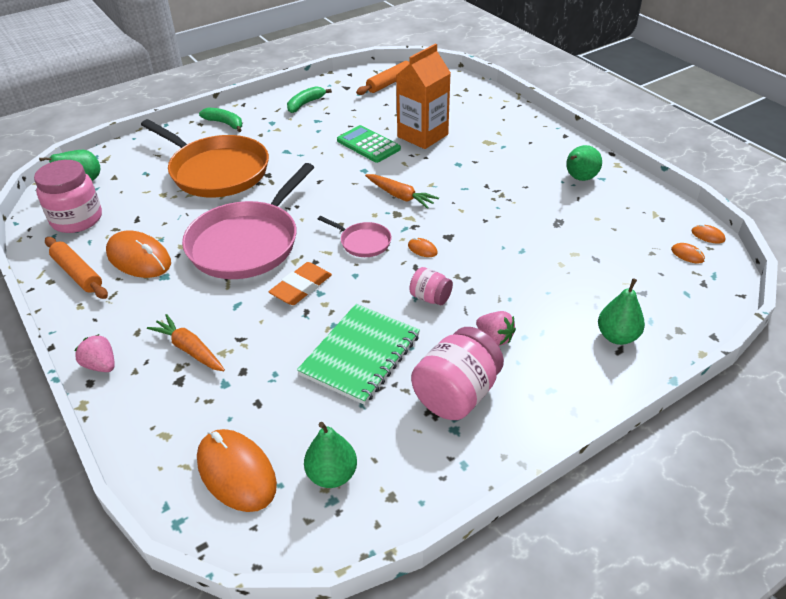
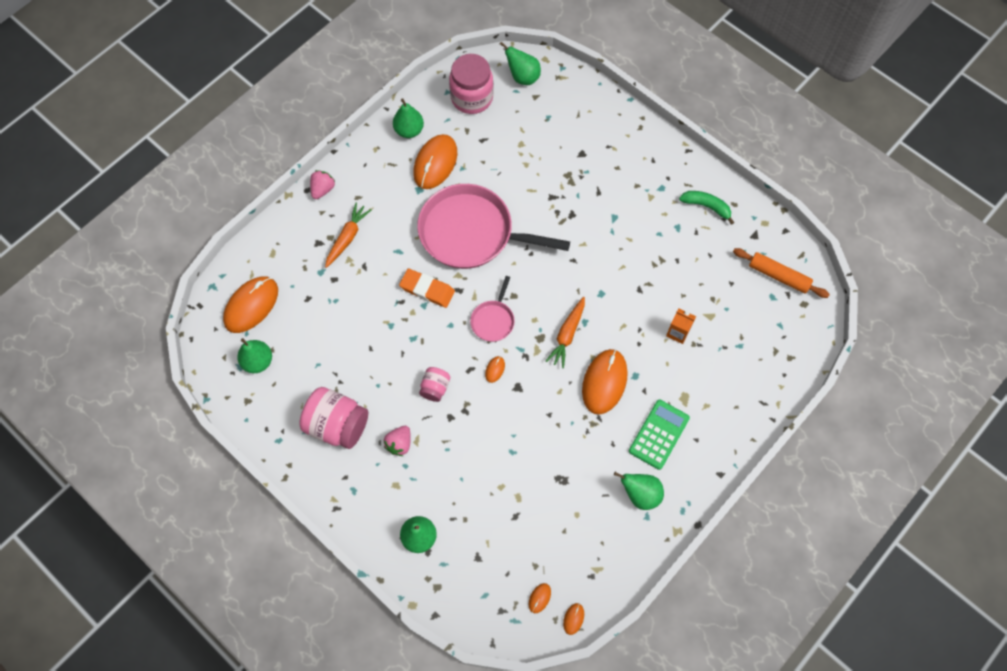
camera: 75 degrees right, 25 degrees up
(78, 273) = (409, 130): orange rolling pin -> green pear
(216, 171) = (565, 171): orange pan -> none
(225, 123) = (647, 148): green banana -> none
(360, 355) = (363, 352): green notebook -> none
(368, 145) = (646, 286): green calculator -> green calculator (659, 434)
(422, 136) = (678, 332): orange carton -> orange carton, size x0.48
(459, 182) = (604, 382): none -> orange mouse

